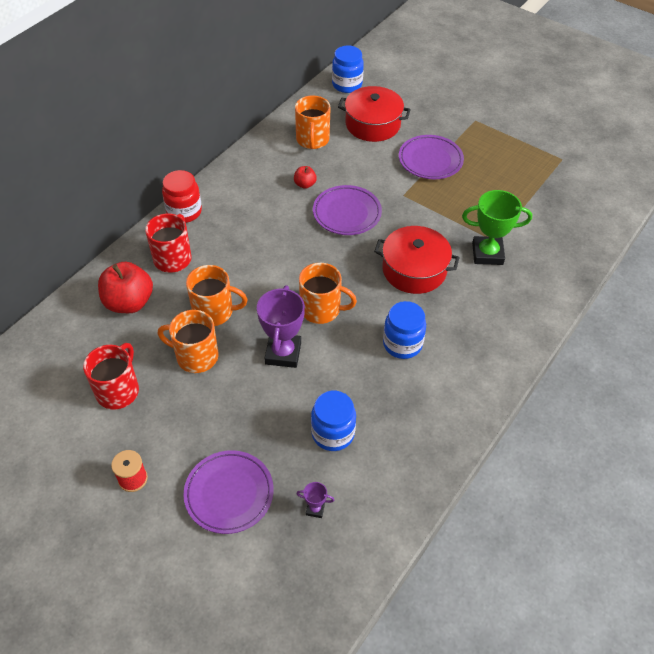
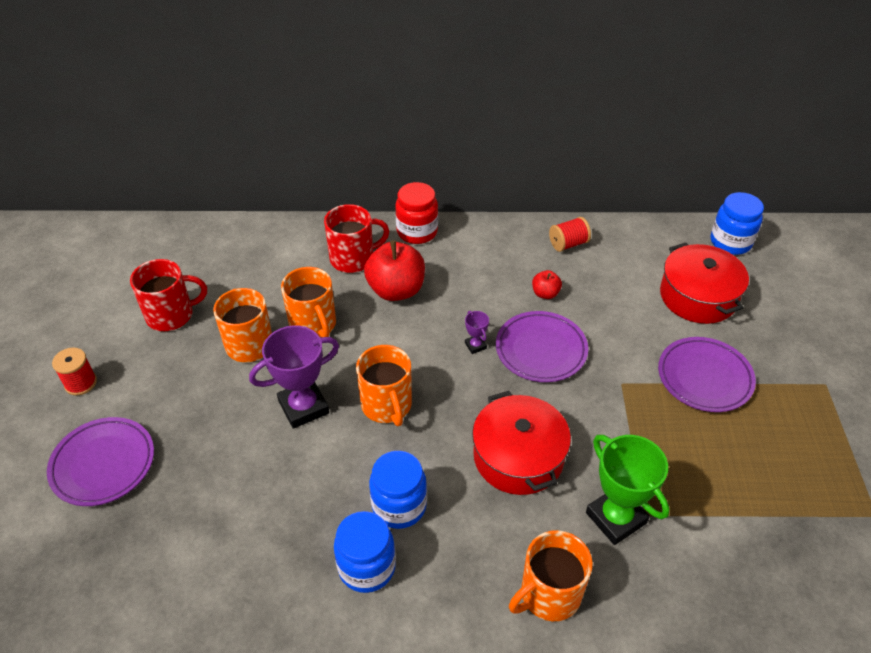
camera: 55 degrees right, 5 degrees down
(129, 302) = (276, 262): red apple -> red apple (396, 290)
(275, 149) = (568, 244): none -> red spool
(312, 140) = (615, 263): orange mug -> orange mug (549, 594)
(315, 509) = (124, 548): purple trophy -> purple trophy (475, 346)
(333, 433) = (230, 509): blue jar -> blue jar (367, 567)

